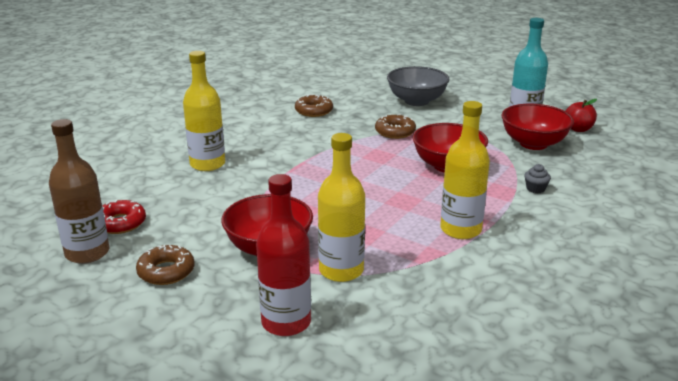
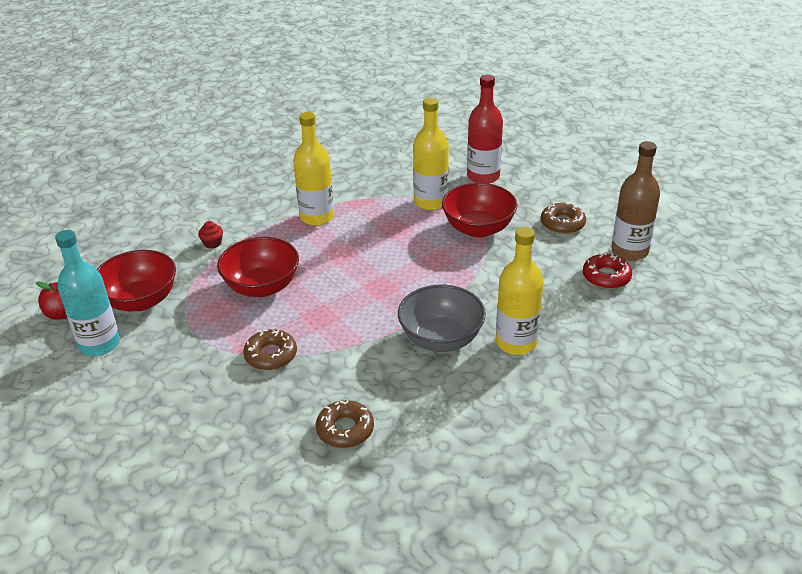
camera: 160 degrees left, 10 degrees up
(416, 101) = (185, 421): grey bowl -> grey bowl (441, 339)
(535, 189) = (212, 243): grey cupcake -> red cupcake

